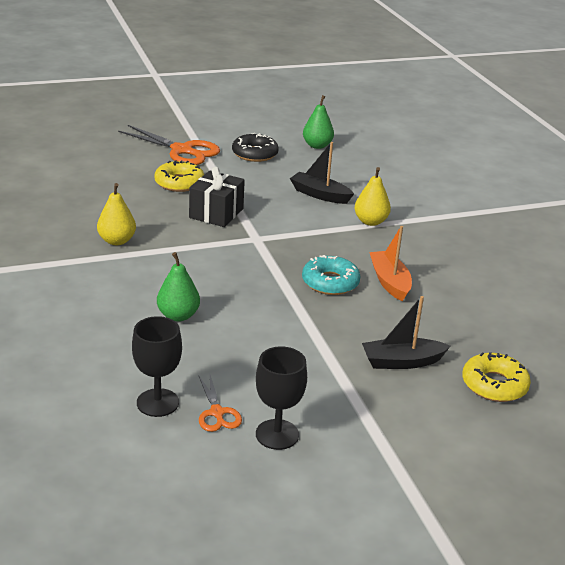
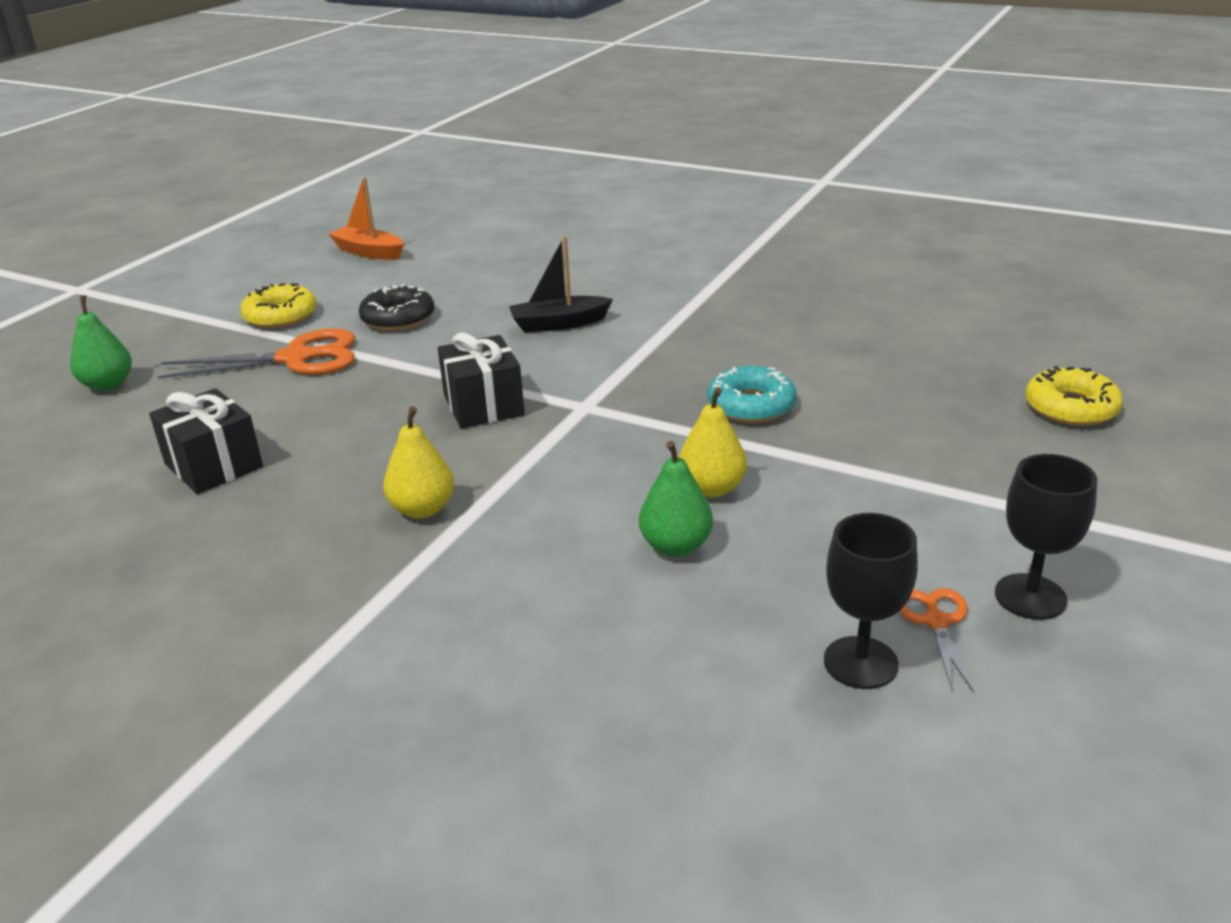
camera: 40 degrees left, 0 degrees up
(79, 179) = (214, 465): none -> black gift
(179, 183) = (367, 396): yellow donut -> yellow donut (280, 316)
(217, 413) = (936, 622): orange scissors -> orange scissors turned 120 degrees counterclockwise
(317, 146) = (453, 276): green pear -> green pear (108, 385)
(370, 222) = (663, 323): yellow pear -> yellow pear (711, 489)
(389, 282) = (801, 371): orange boat -> orange boat (369, 252)
(402, 362) = (968, 439): black boat -> none

